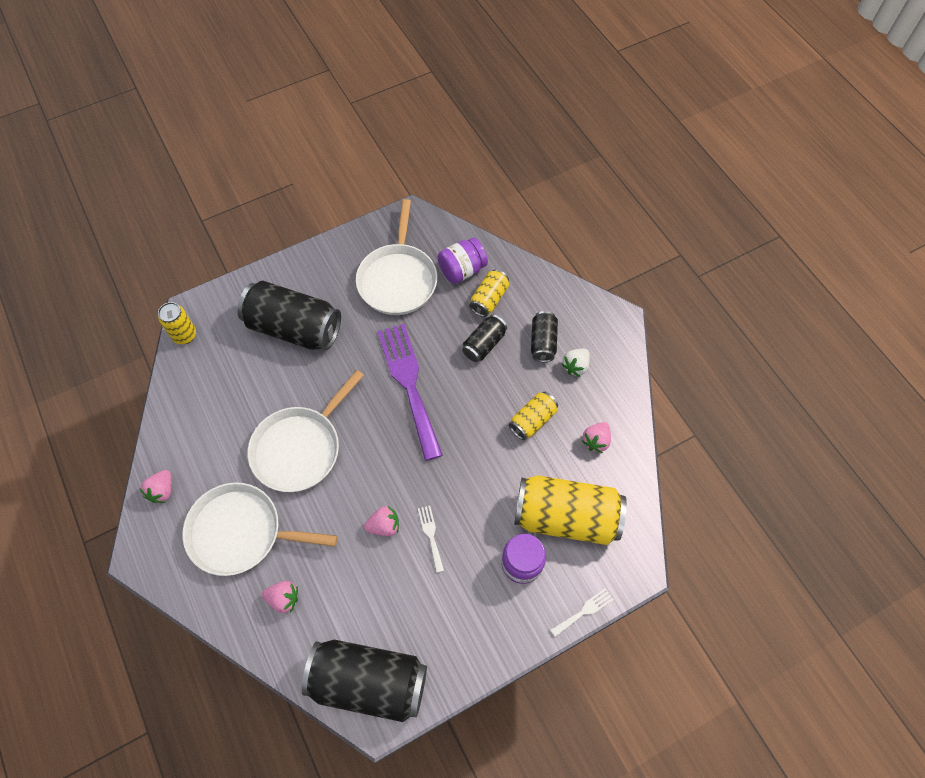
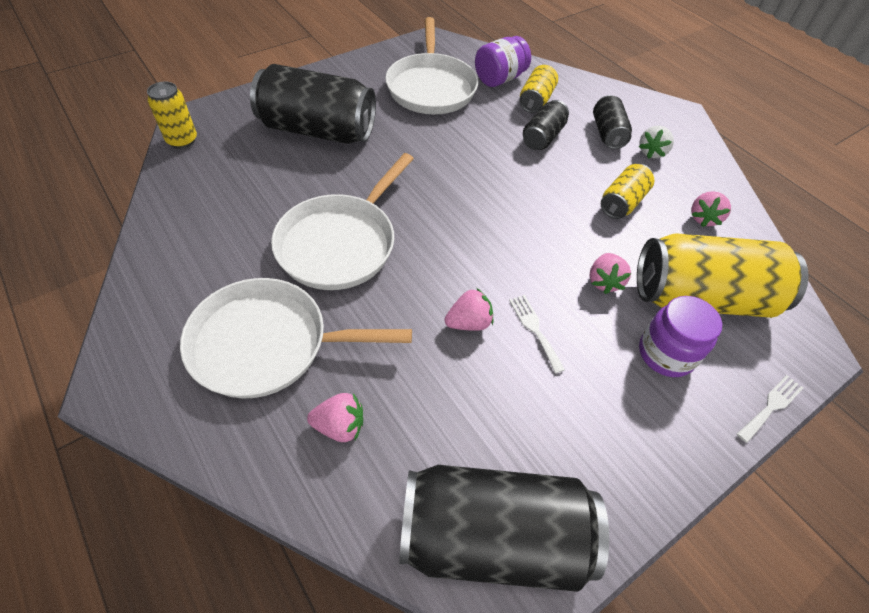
camera: 10 degrees left, 10 degrees down
(162, 491) = (150, 301): pink strawberry -> pink strawberry (604, 281)
(409, 384) = (466, 175): purple fork -> none

